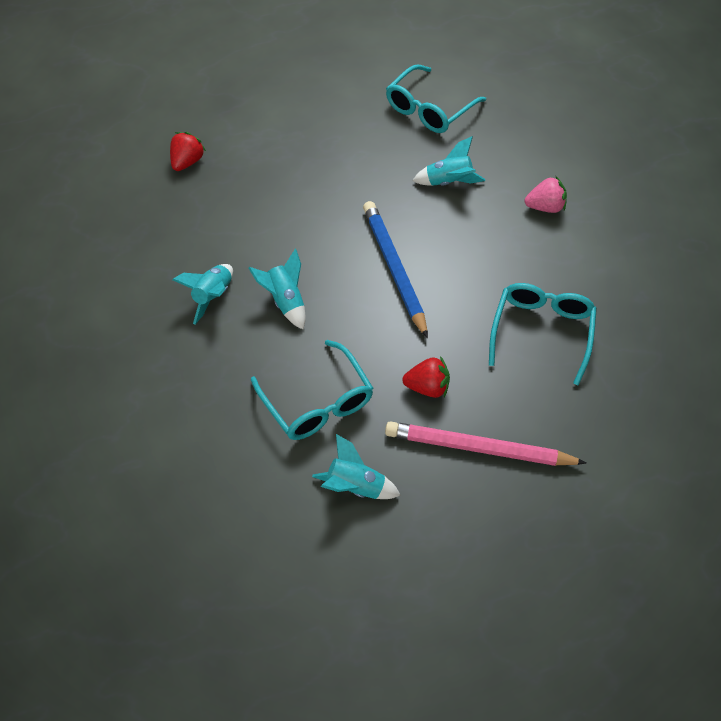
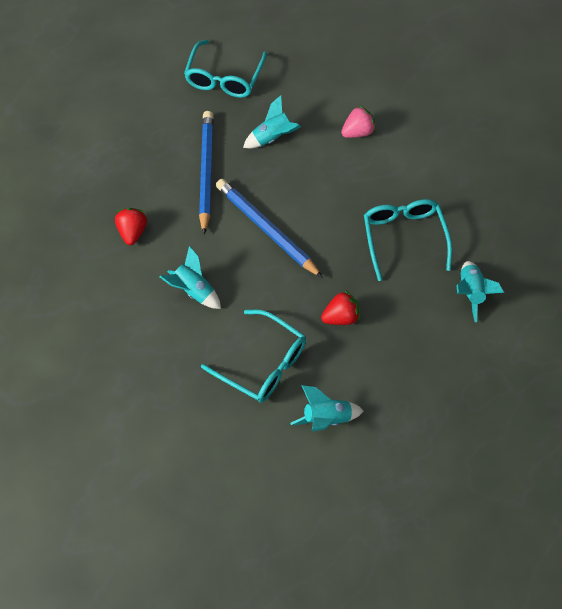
camera: 25 degrees left, 5 degrees up
(187, 162) = (43, 199): red strawberry -> red strawberry (132, 232)
(213, 297) = (131, 310): turquoise rocket -> turquoise rocket (470, 293)
(362, 191) = (206, 171): none -> blue pencil
(478, 447) = (401, 349): pink pencil -> none

